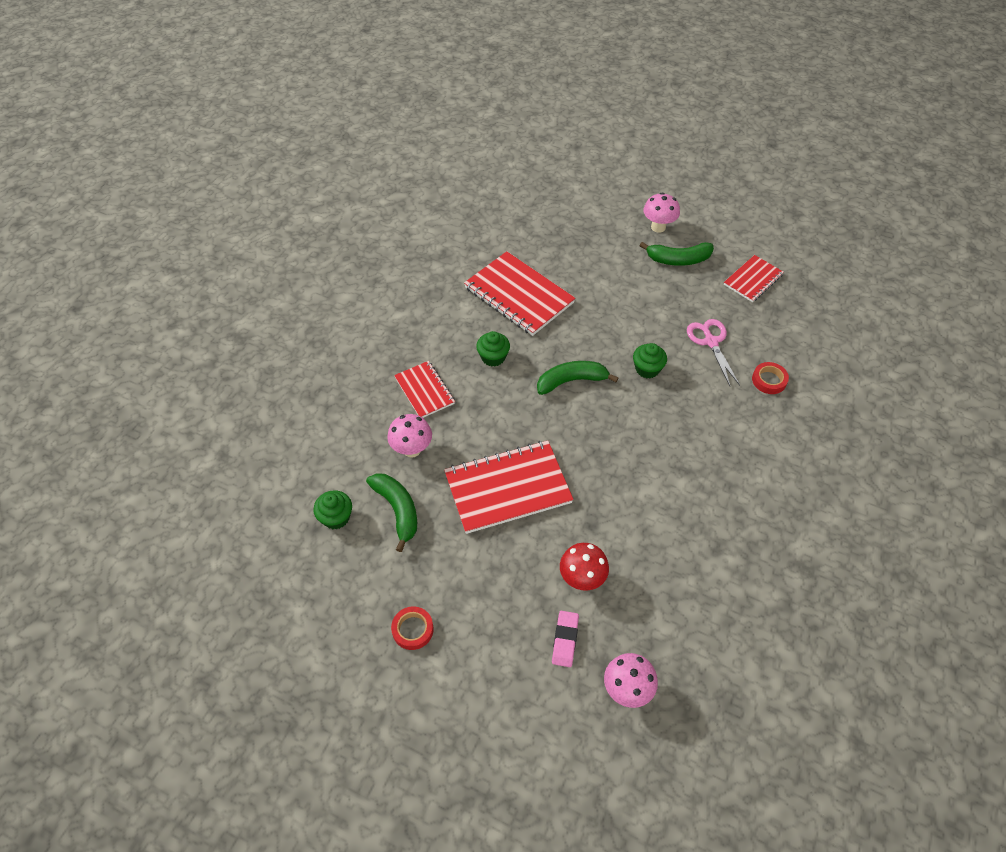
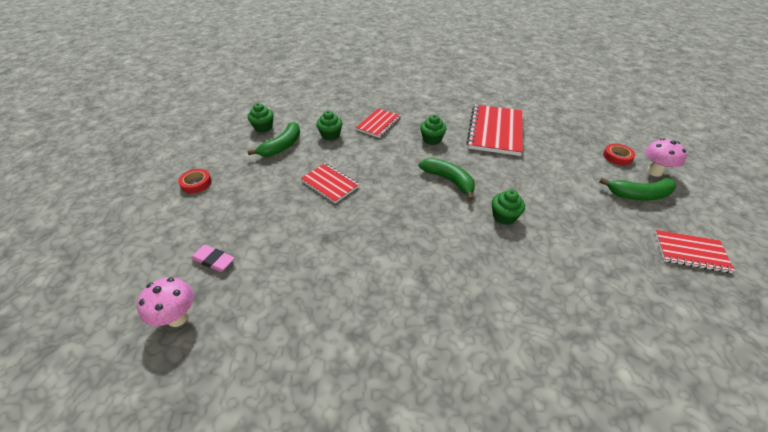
camera: 60 degrees right, 10 degrees down
(412, 449) = (330, 135): pink mushroom -> green cupcake
(507, 488) = (330, 184): red notebook -> red notebook, size x0.57
(565, 640) = (213, 260): pink eraser -> pink eraser turned 45 degrees clockwise
(582, 579) = (273, 250): red mushroom -> none
(678, 259) = (639, 195): green banana -> green banana turned 60 degrees counterclockwise
(710, 342) = (580, 247): pink scissors -> none
(769, 380) = (587, 309): red tape -> red tape (617, 157)

